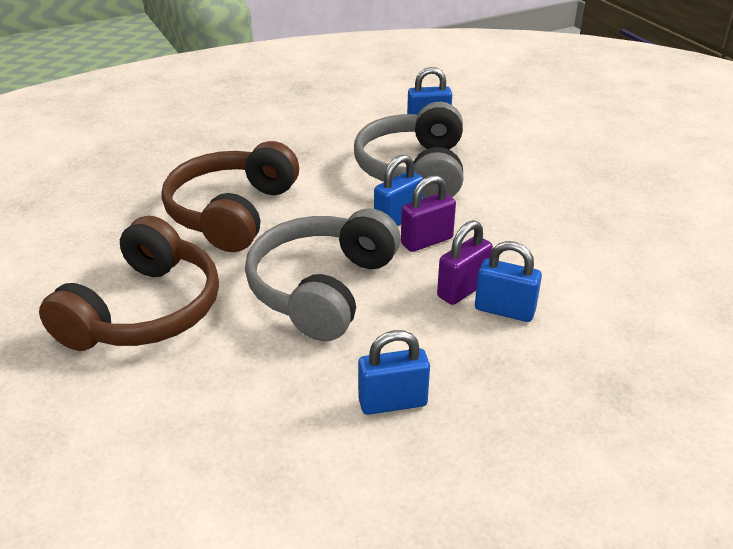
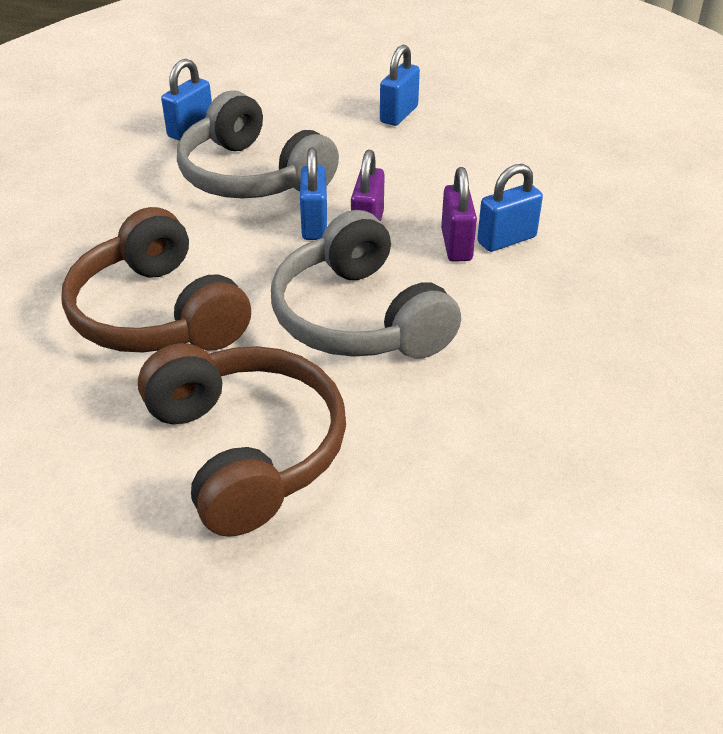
camera: 50 degrees left, 5 degrees up
(392, 402) = (553, 355): blue padlock -> blue padlock (399, 114)

